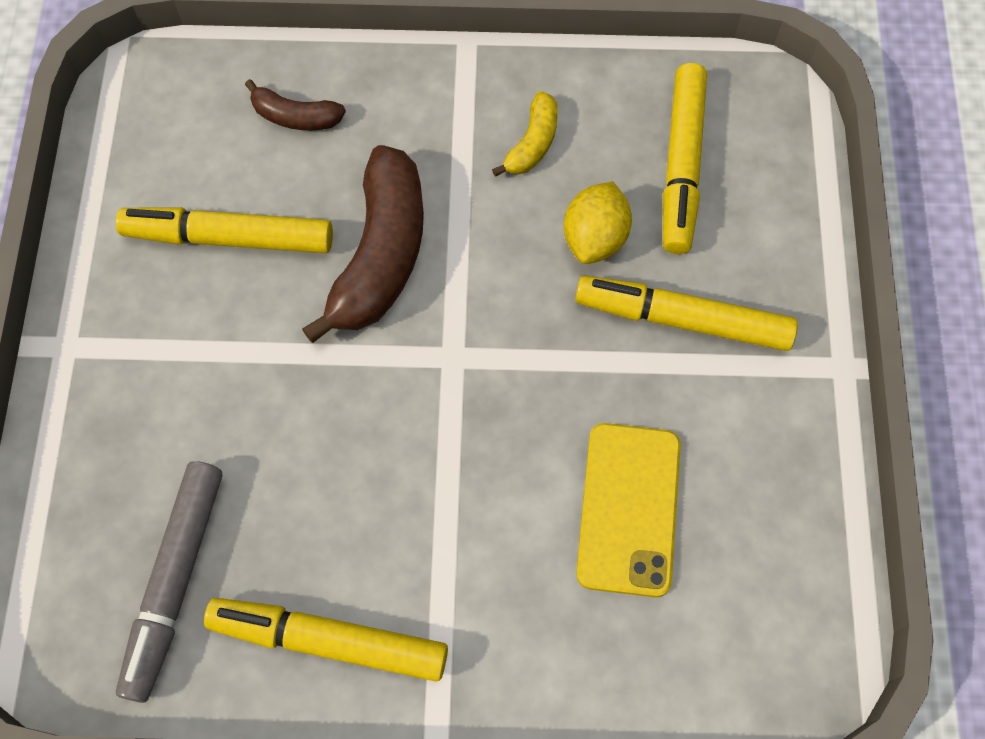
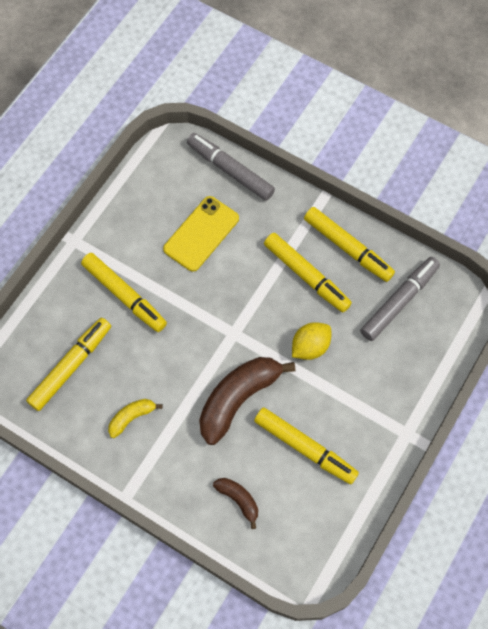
camera: 150 degrees left, 0 degrees up
(380, 536) = (306, 275): none -> yellow marker
(595, 238) = (136, 353): yellow lemon -> yellow lemon (310, 347)
(663, 681) = (230, 170): none -> grey marker

